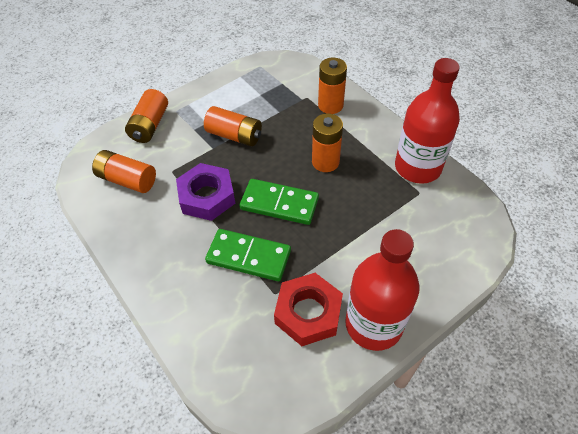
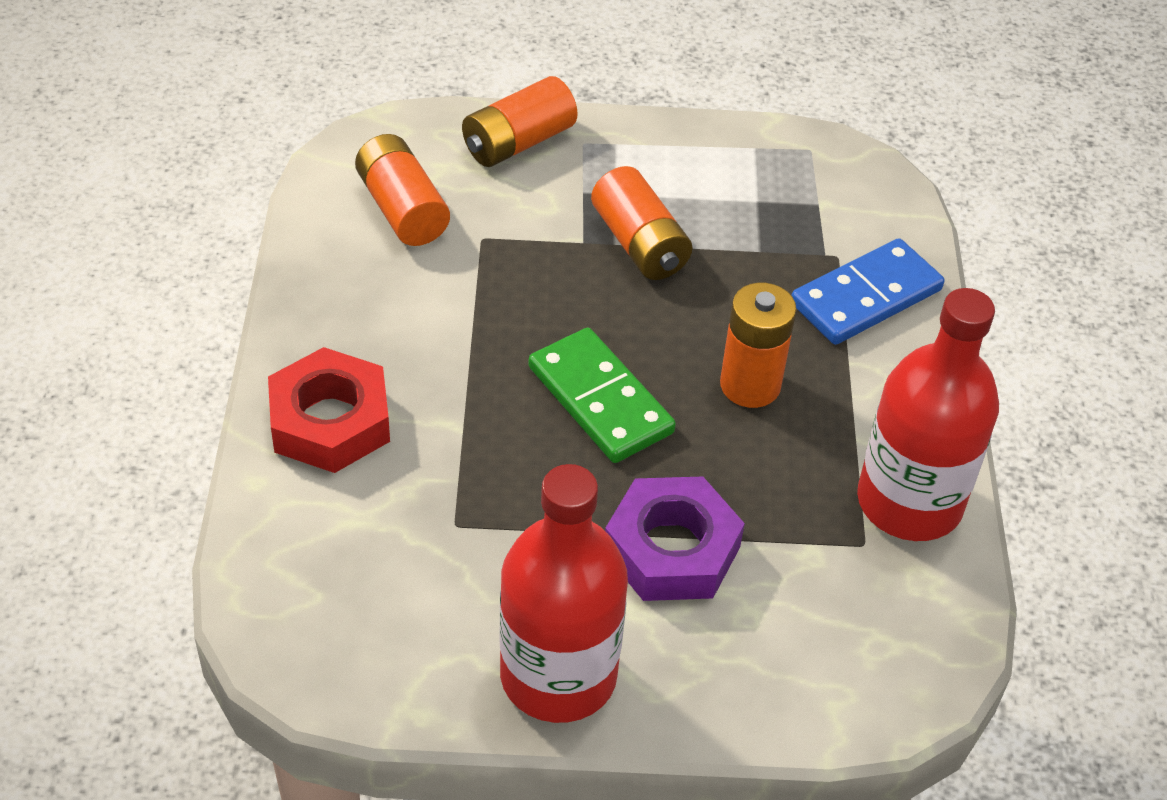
camera: 35 degrees right, 5 degrees down
(207, 196) = (497, 313): purple nut -> purple nut (672, 549)
(248, 256) = (470, 445): green domino -> none
(308, 313) = (476, 586): red nut -> red nut (330, 421)
(330, 105) = (866, 296): orange battery -> blue domino

